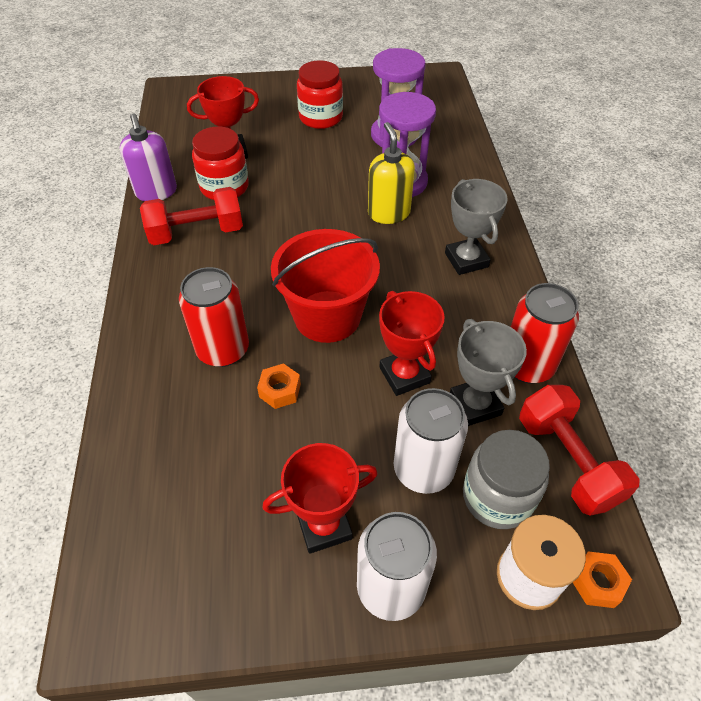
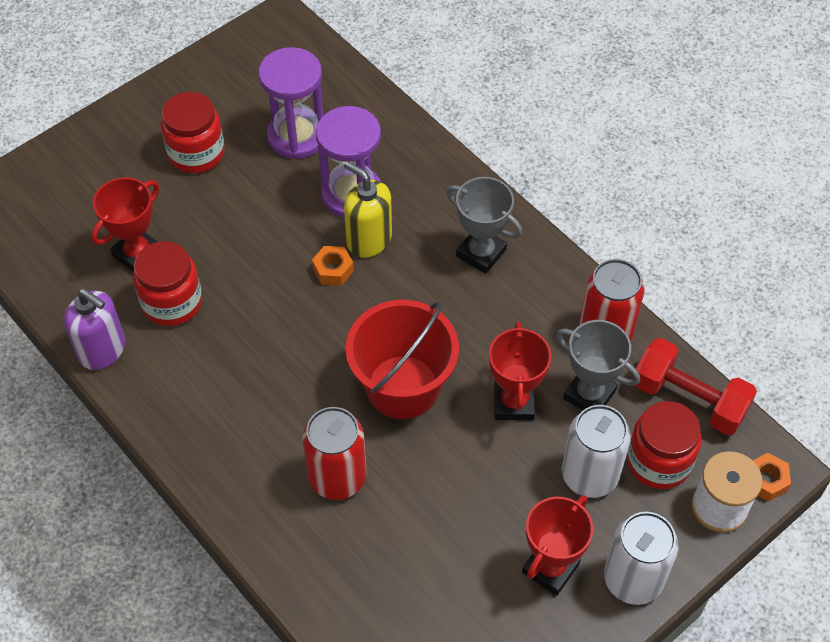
camera: 35 degrees left, 5 degrees up
(197, 233) = (195, 373): red dumbbell -> none
(280, 390) = (421, 483): orange nut -> orange nut (333, 270)
(404, 375) = (514, 403): red trophy -> red trophy turned 60 degrees clockwise
(497, 497) = (658, 461): grey jar -> red jar

